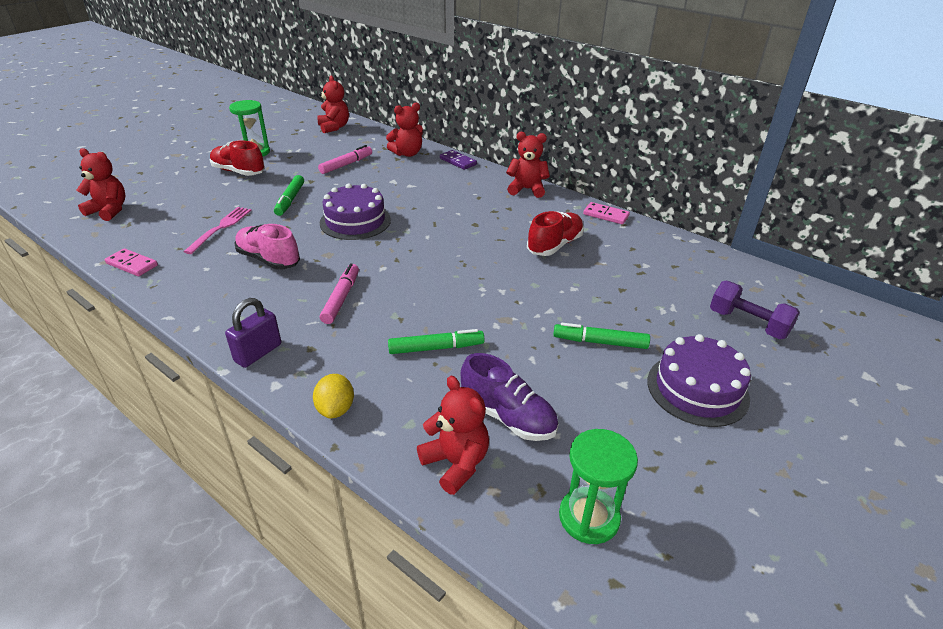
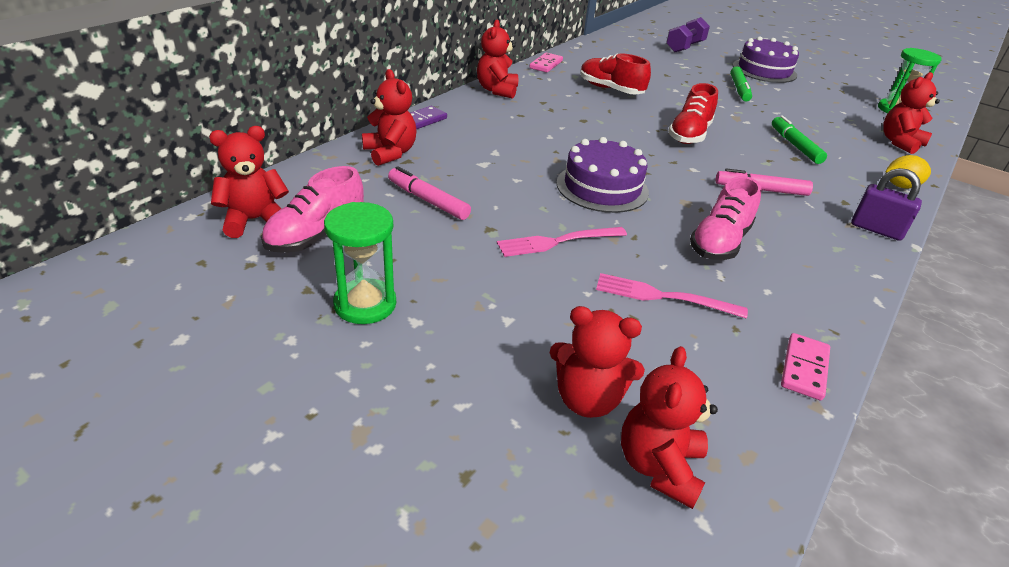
camera: 95 degrees left, 0 degrees up
(159, 198) = (587, 399): none -> red teddy bear
(238, 172) = (458, 311): red shoe -> red shoe (689, 134)
(290, 200) = (558, 242): green marker -> pink fork
(316, 140) = (316, 235): none -> pink shoe
(508, 417) = (843, 124): purple shoe -> none

